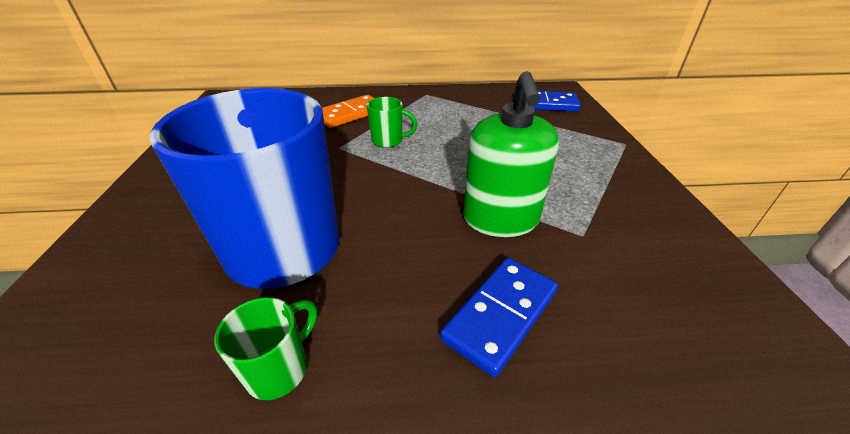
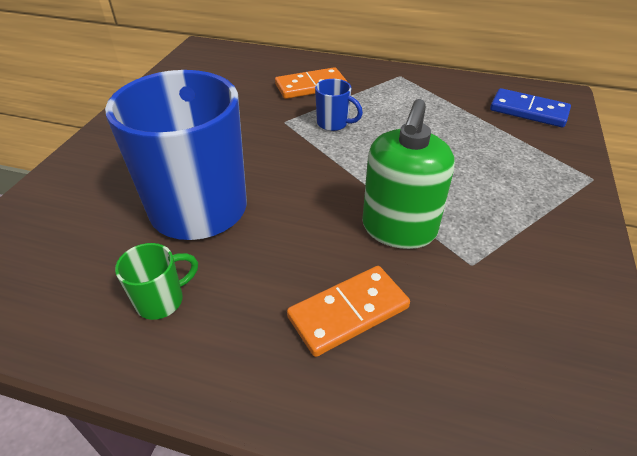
camera: 20 degrees right, 5 degrees up
(388, 141) = (333, 124): green mug -> blue mug
(500, 315) = (348, 312): blue domino -> orange domino

